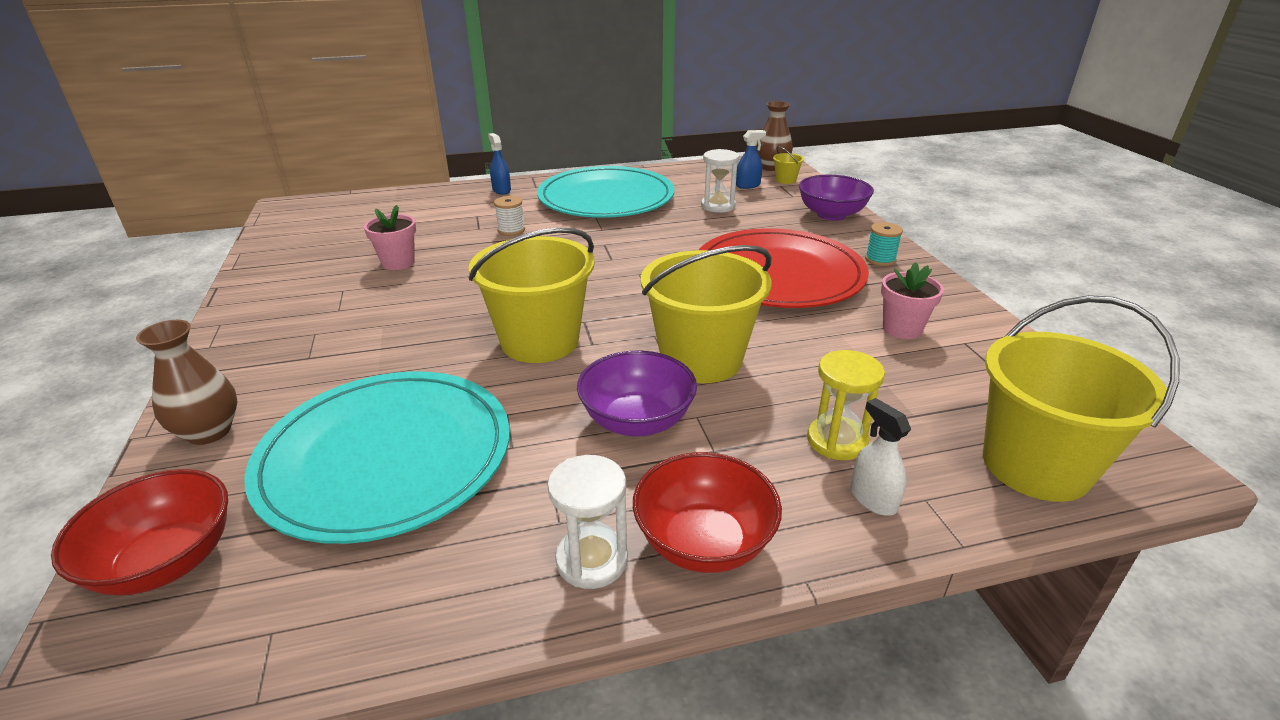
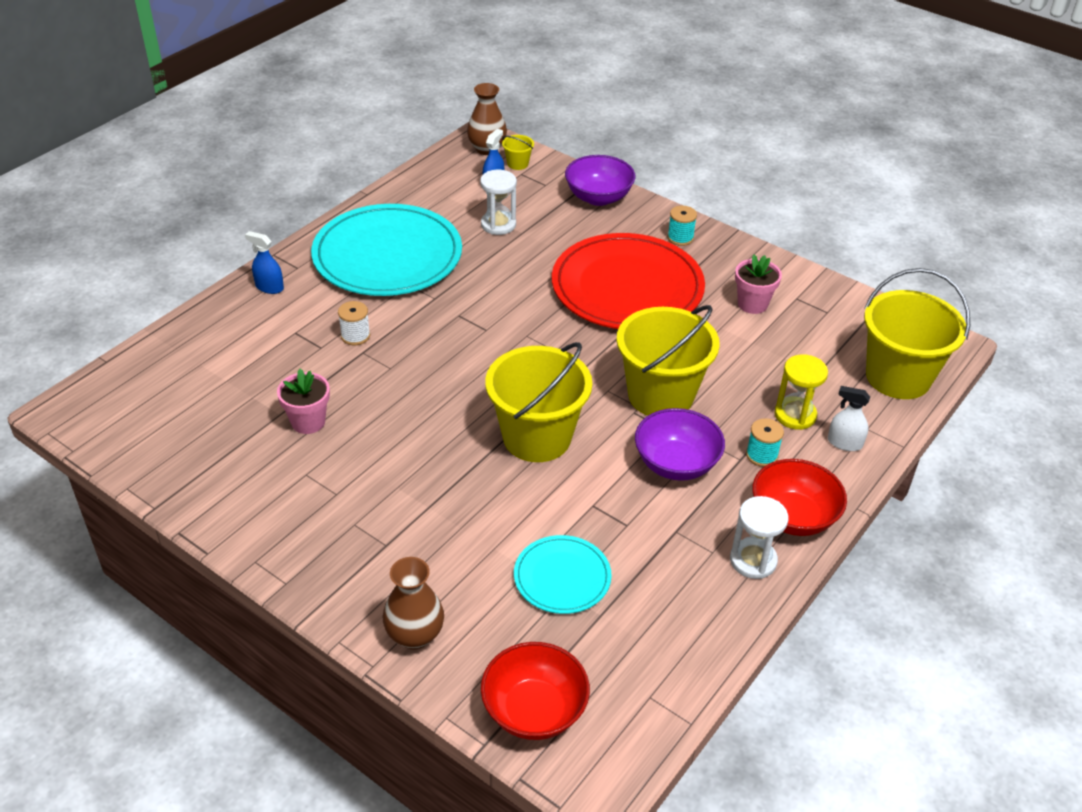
camera: 40 degrees left, 10 degrees up
(386, 457) = (562, 577): turquoise plate -> turquoise plate, size x0.50
(745, 459) = (761, 455): none -> turquoise spool

